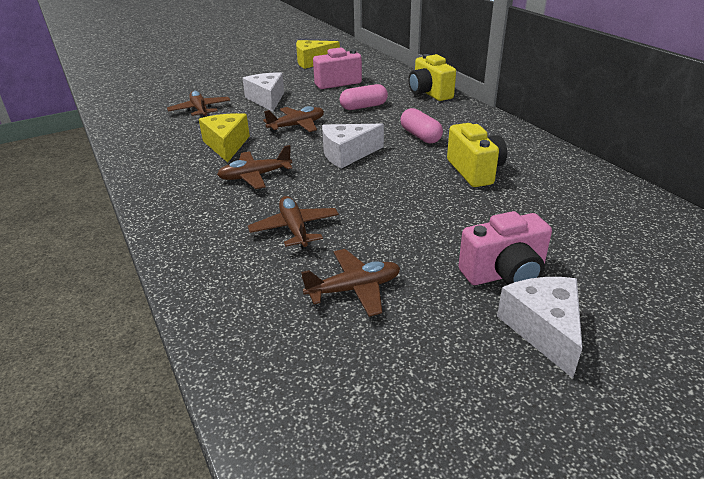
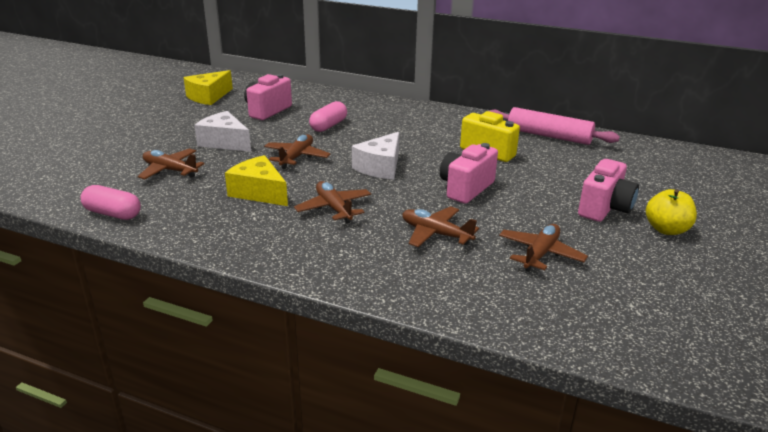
camera: 40 degrees left, 5 degrees down
(255, 176) = (334, 208): brown plane -> brown plane turned 120 degrees clockwise
(390, 199) = (465, 188): none -> pink camera
(420, 136) = (413, 137): pink capsule -> pink capsule (113, 214)
(429, 93) = (365, 101): yellow camera -> none
(543, 330) = (666, 229): white cheese -> yellow apple
(569, 175) = (549, 136): none -> pink rolling pin

